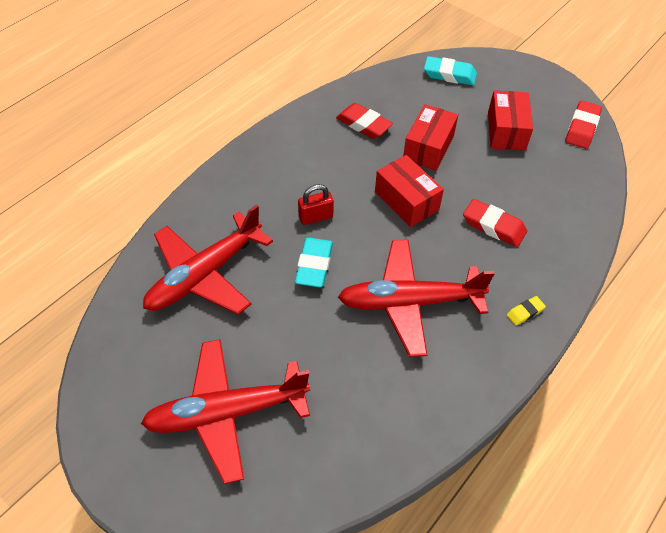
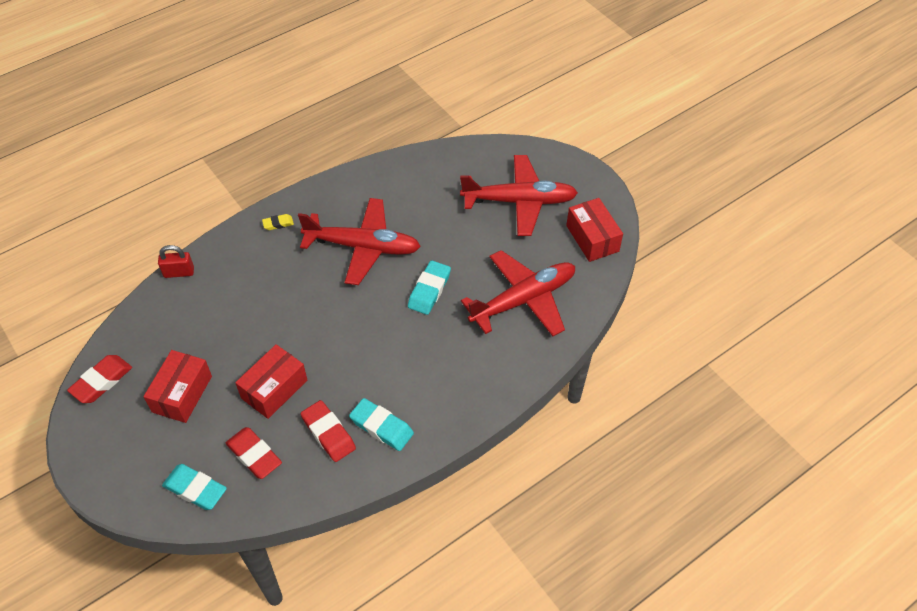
camera: 165 degrees left, 0 degrees up
(315, 217) = (414, 334): red padlock -> red padlock (179, 272)
(319, 136) = (381, 427): none -> turquoise eraser
(406, 201) = (325, 334): red box -> red box (592, 238)
(493, 226) = (260, 295): red eraser -> red eraser (254, 455)

